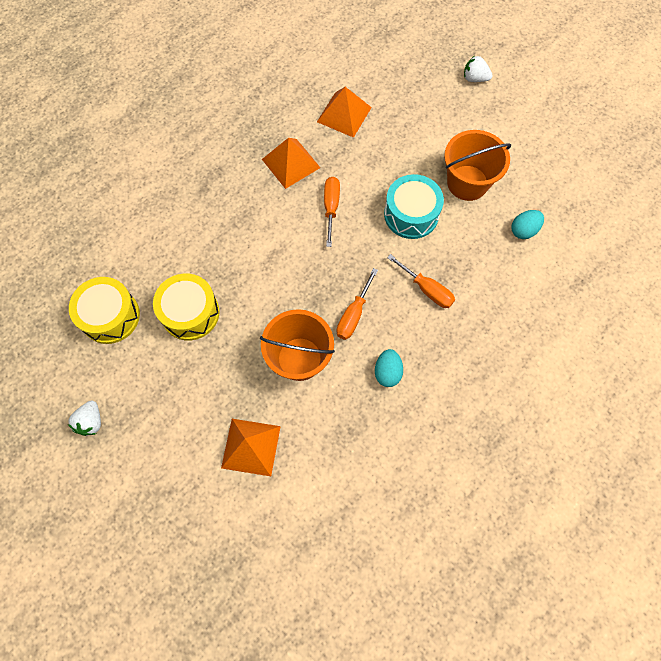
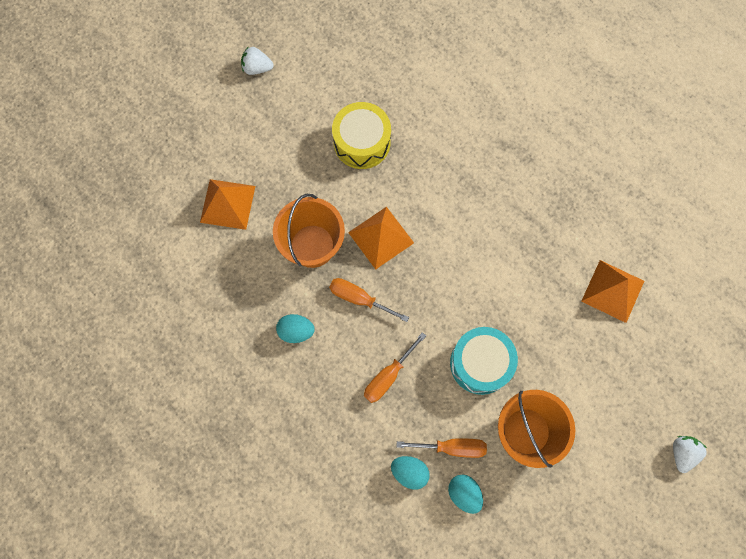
camera: 90 degrees right, 5 degrees up
(110, 316) = (358, 72): yellow drum -> none
(291, 163) = (541, 233): orange pyramid -> orange pyramid (381, 237)
(331, 208) = (486, 276): orange screwdriver -> orange screwdriver (452, 447)
(510, 272) = (409, 472): none -> turquoise egg

